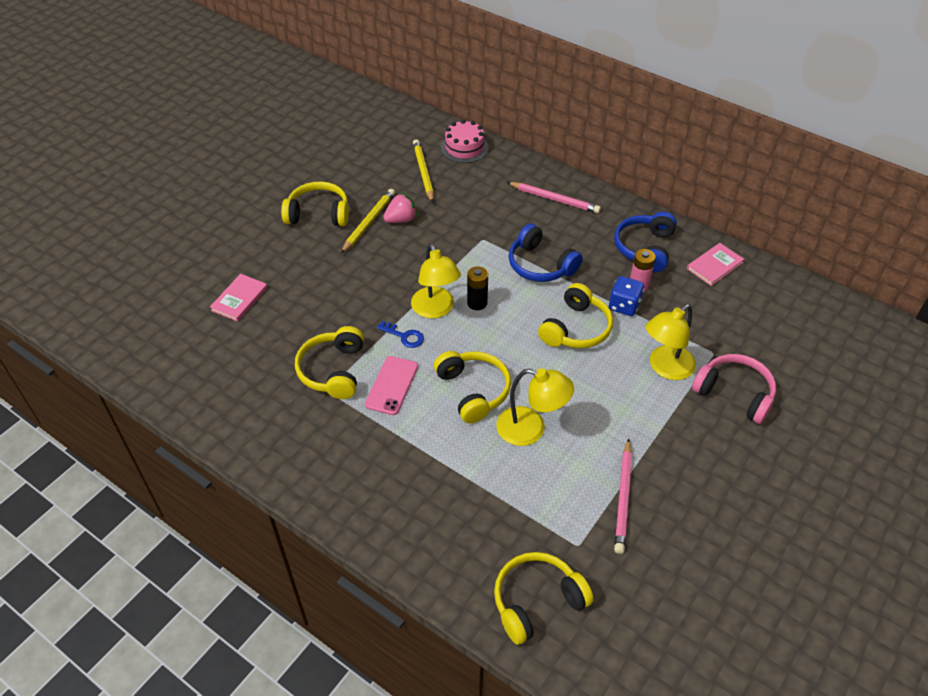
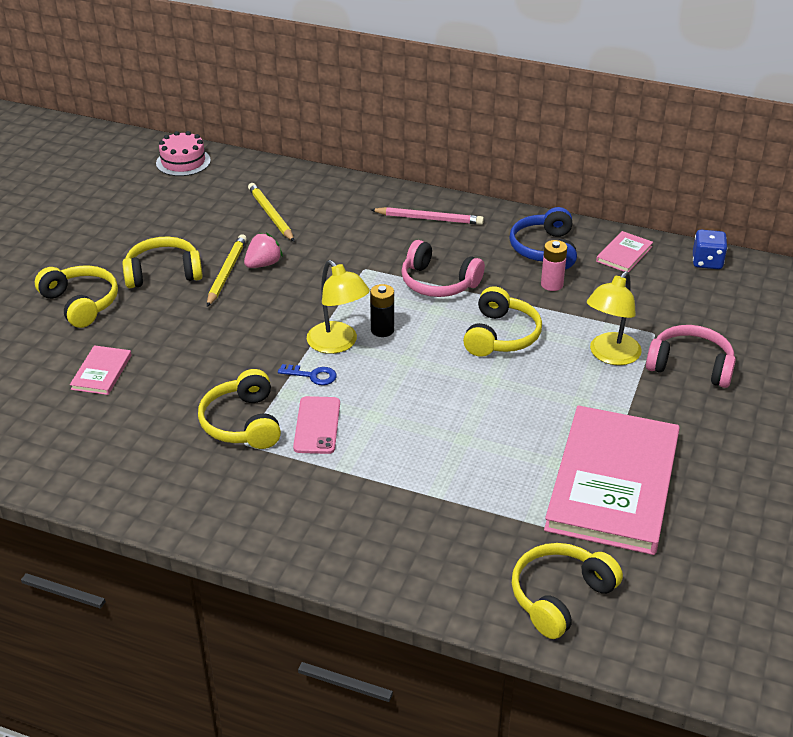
camera: 15 degrees left, 10 degrees down
(464, 148) = (308, 184): pink cake -> pink cake (183, 162)
(473, 390) = (412, 413): yellow headphones -> yellow headphones (81, 303)
(531, 429) = (489, 438): yellow lamp -> none
(540, 265) = (438, 283): blue headphones -> pink headphones
(623, 498) = (613, 483): pink pencil -> pink book
(624, 305) = (544, 306): blue dice -> blue dice (707, 262)

